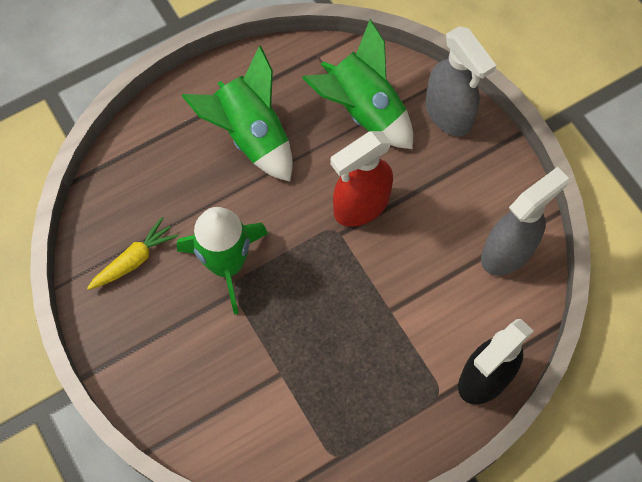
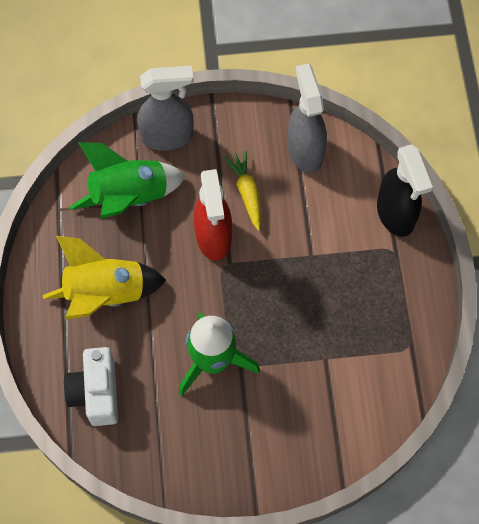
camera: 65 degrees left, 0 degrees up
(134, 260) = (172, 434): yellow carrot -> yellow carrot (247, 192)
(147, 173) = (96, 393): none -> white camera
(251, 135) = (105, 294): green rocket -> yellow rocket

